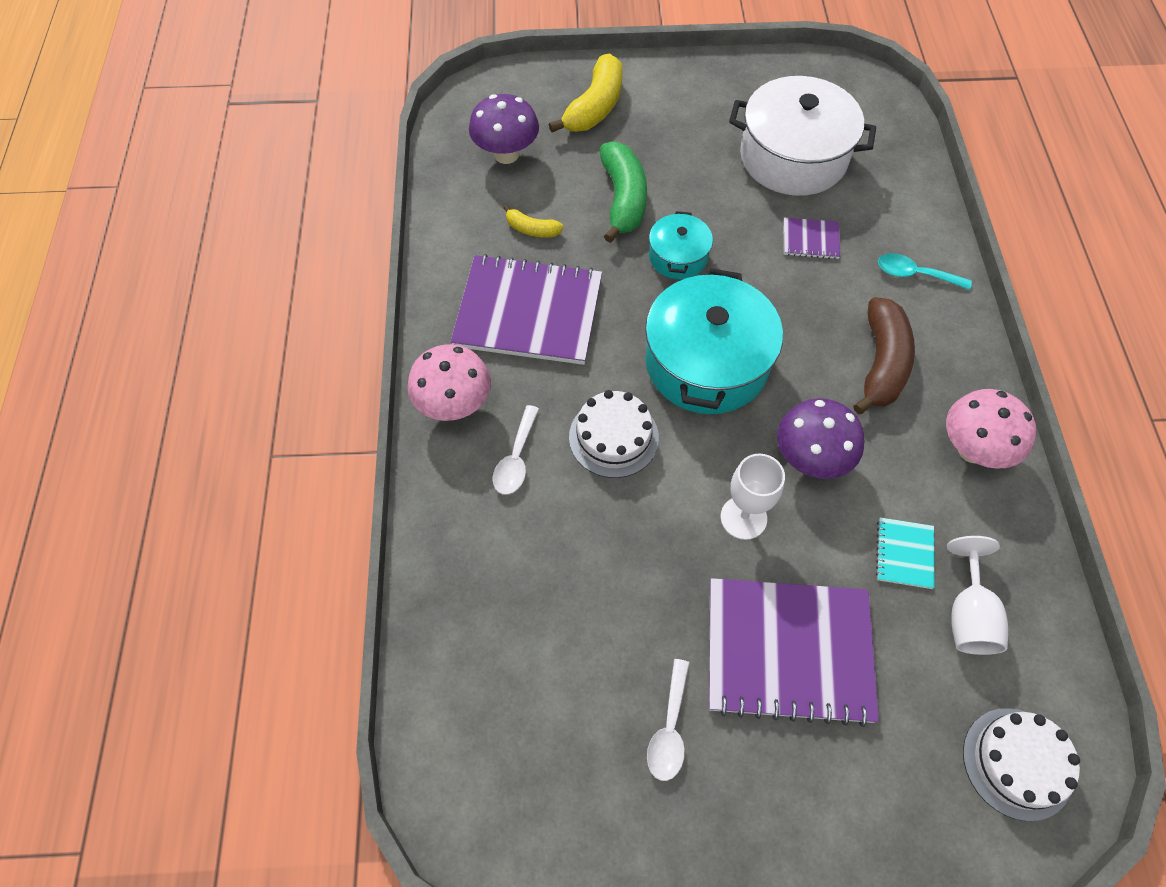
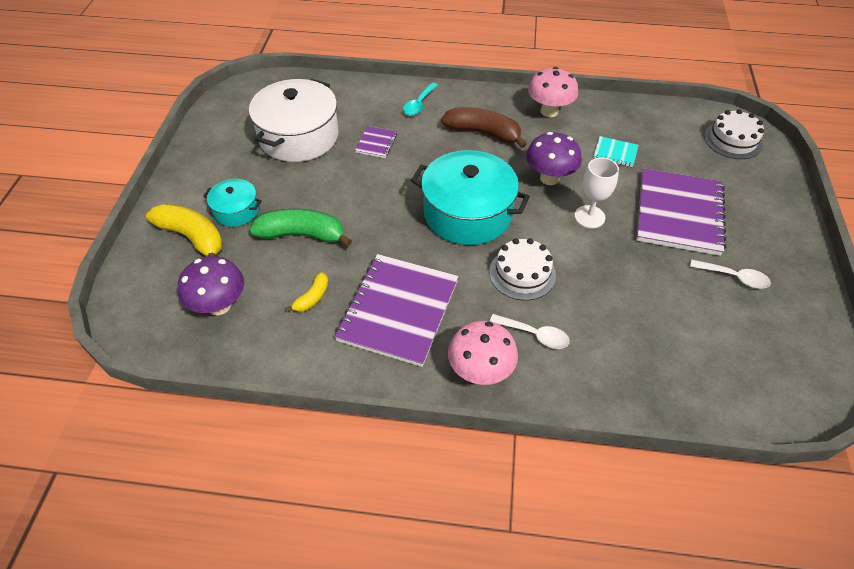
camera: 80 degrees left, 10 degrees down
(678, 256) = (370, 212): turquoise pot -> turquoise pot (236, 211)
(968, 615) = (652, 137): white goblet -> none

